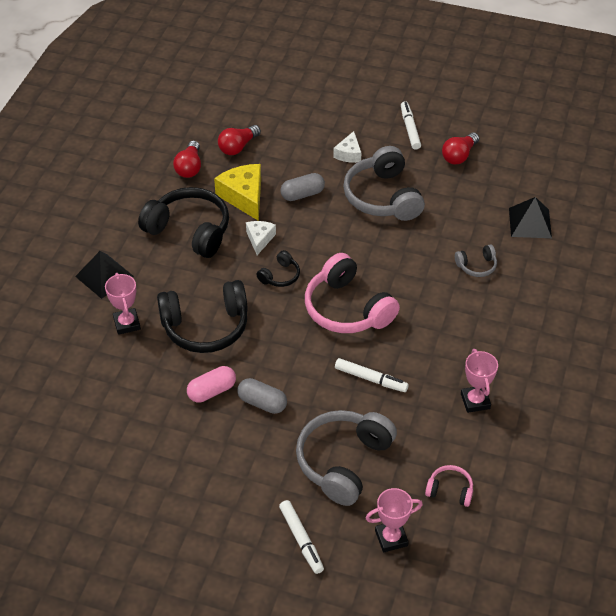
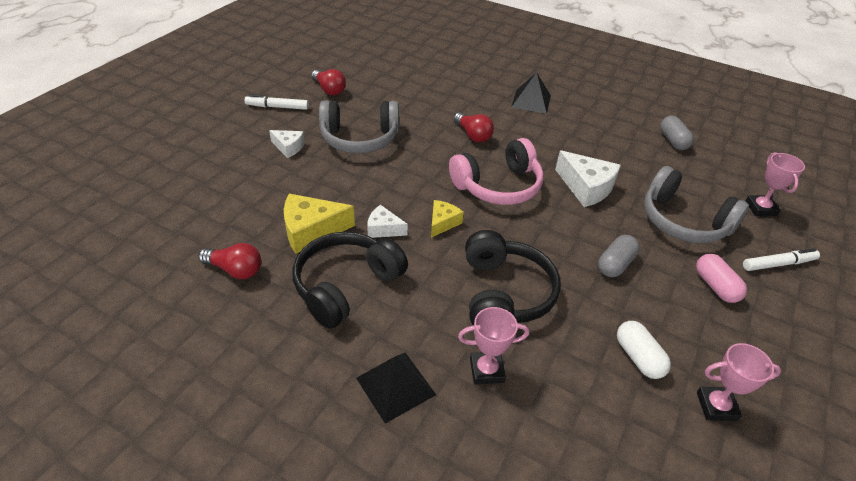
camera: 80 degrees left, 5 degrees down
(157, 417) = (638, 357): none -> white capsule
(212, 391) = (599, 302): pink capsule -> pink capsule (715, 286)
(238, 147) = (226, 223): red light bulb -> red light bulb (473, 135)
(280, 276) = (443, 223): black headphones -> yellow cheese
(302, 194) = (330, 187): grey capsule -> grey capsule (673, 141)
(371, 379) = (586, 187): white marker -> white cheese
(450, 490) = (704, 168): pink headphones -> none
(475, 401) = (611, 138): pink trophy -> pink trophy (716, 406)
(476, 266) = (464, 108): grey headphones -> none
(530, 222) = (424, 75): black pyramid -> black pyramid (531, 101)

